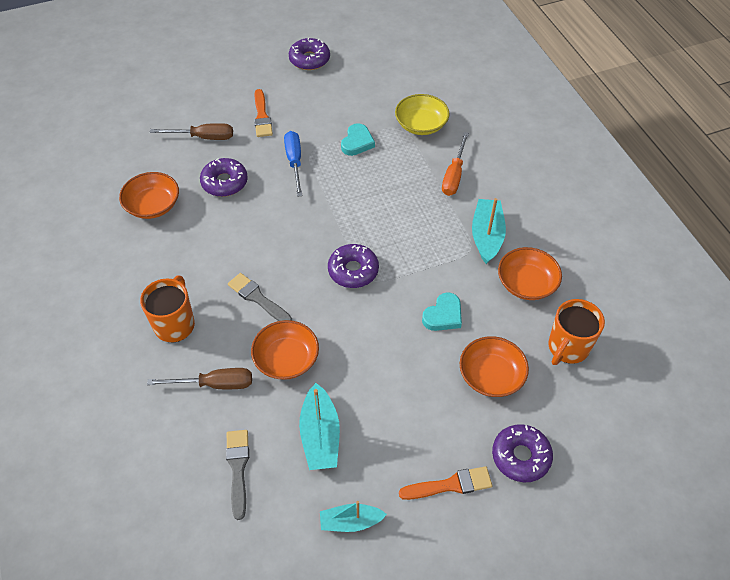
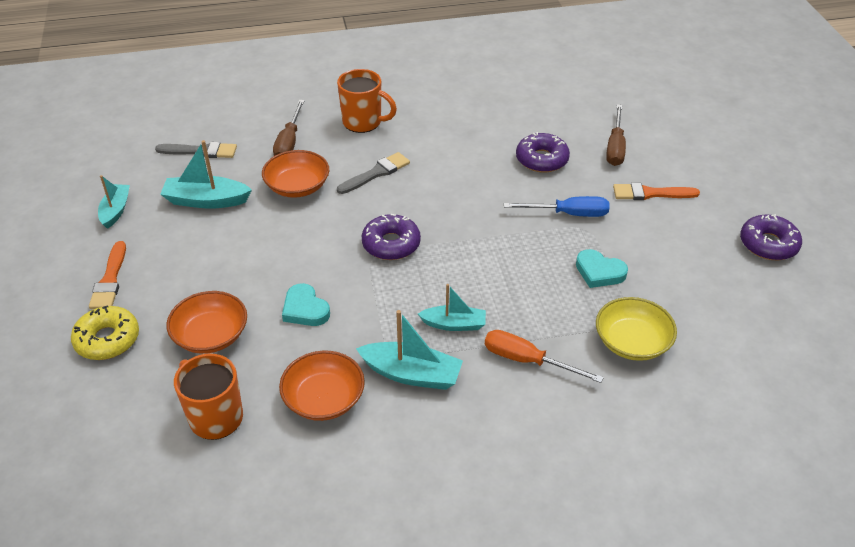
camera: 100 degrees right, 10 degrees down
(153, 205) = (516, 112): orange bowl -> none
(432, 218) = (454, 324): none -> turquoise boat
(520, 456) = (107, 339): purple donut -> yellow donut

